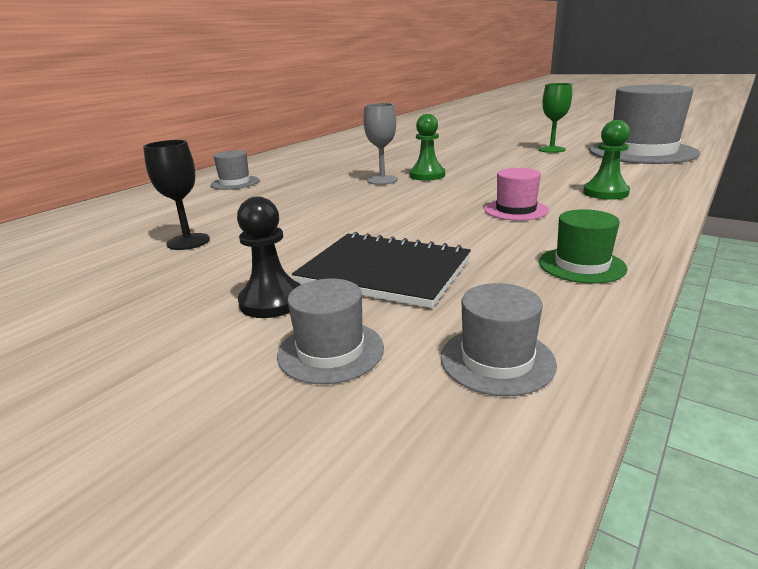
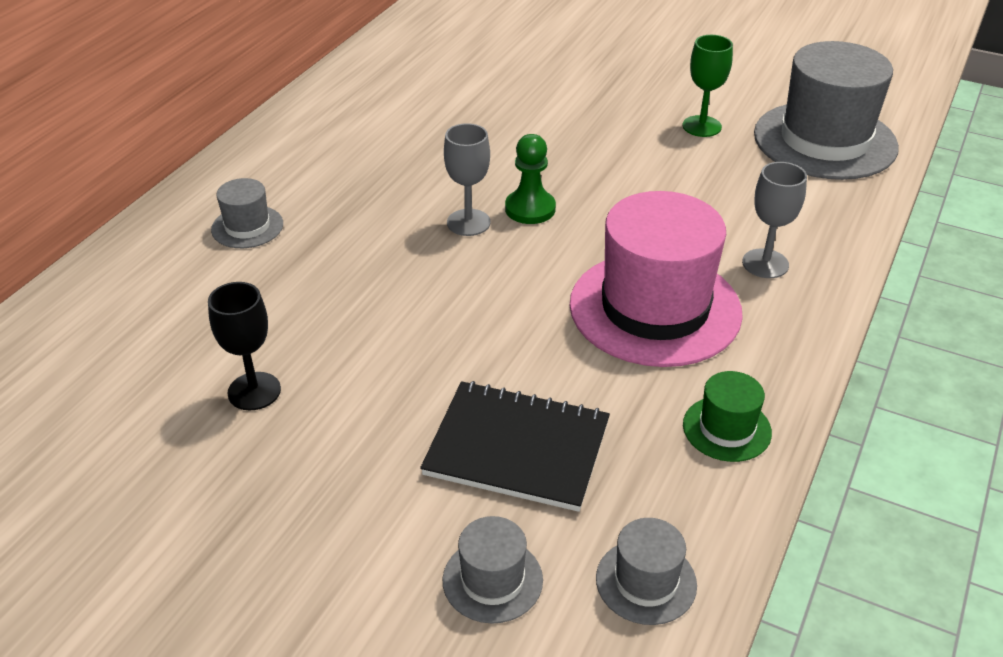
camera: 10 degrees left, 15 degrees up
(272, 301) = (408, 507): black pawn -> none
(515, 210) = (655, 308): pink hat -> pink hat, size x2.20
(605, 193) = (765, 264): green pawn -> grey goblet

